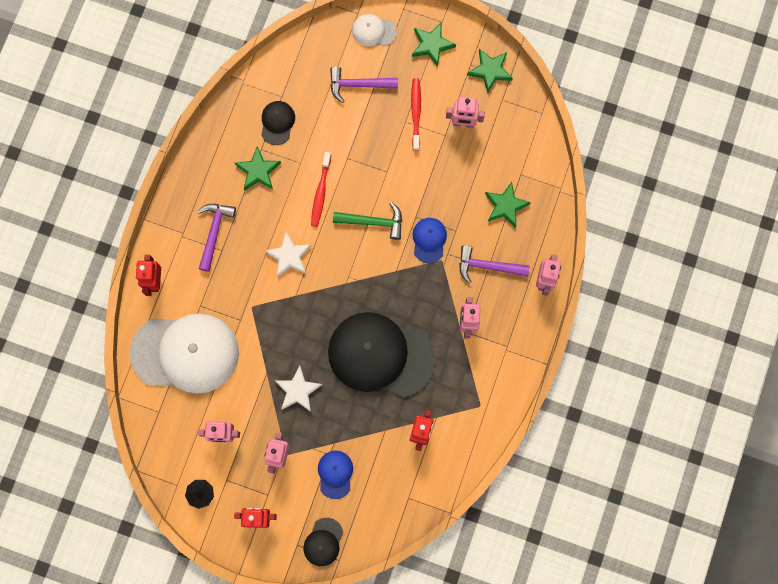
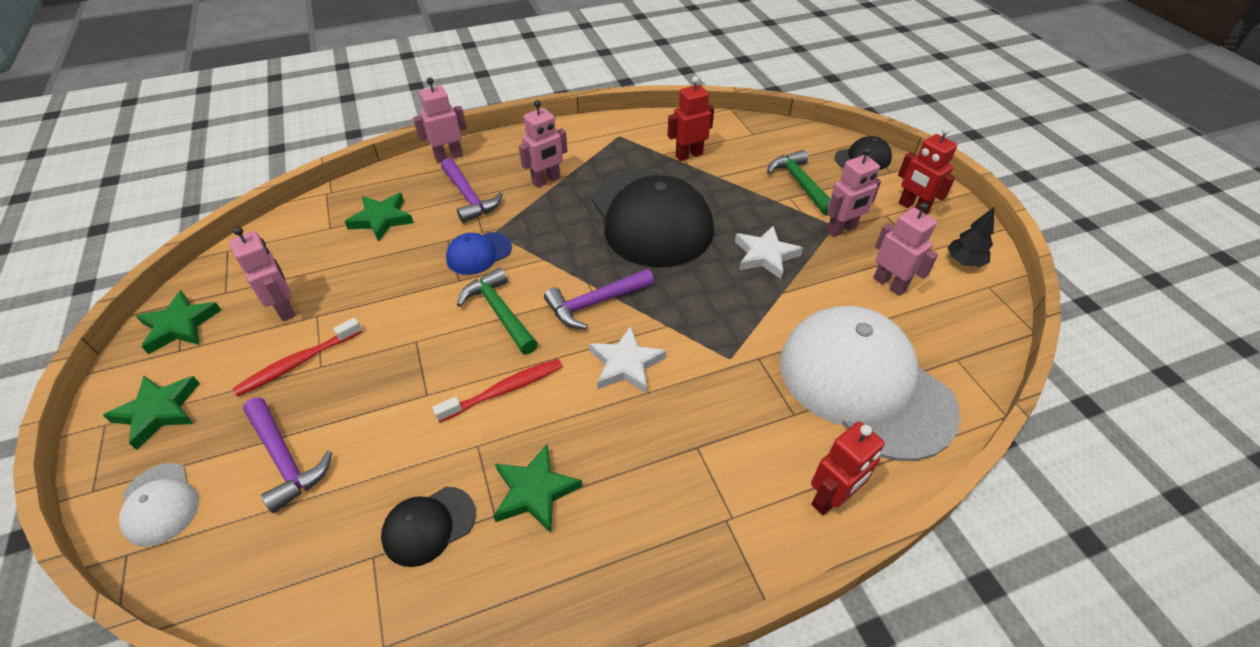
camera: 130 degrees left, 30 degrees down
(214, 232) = (682, 476): purple hammer -> purple hammer (595, 303)
(335, 474) = (800, 184): blue cap -> green hammer

